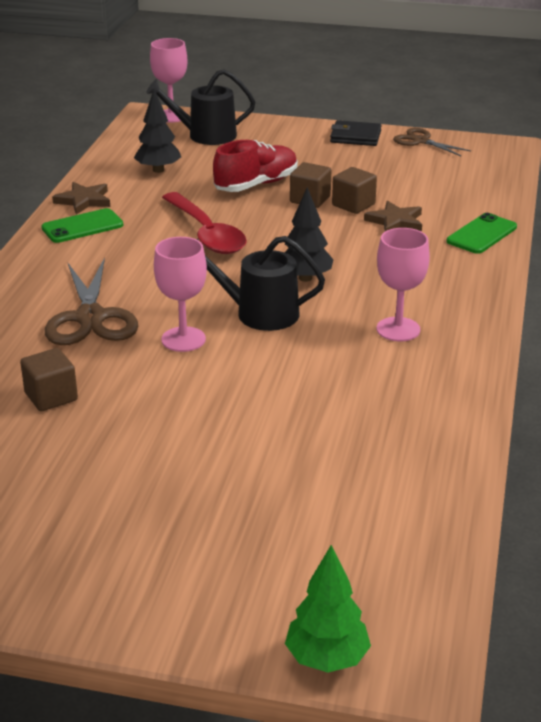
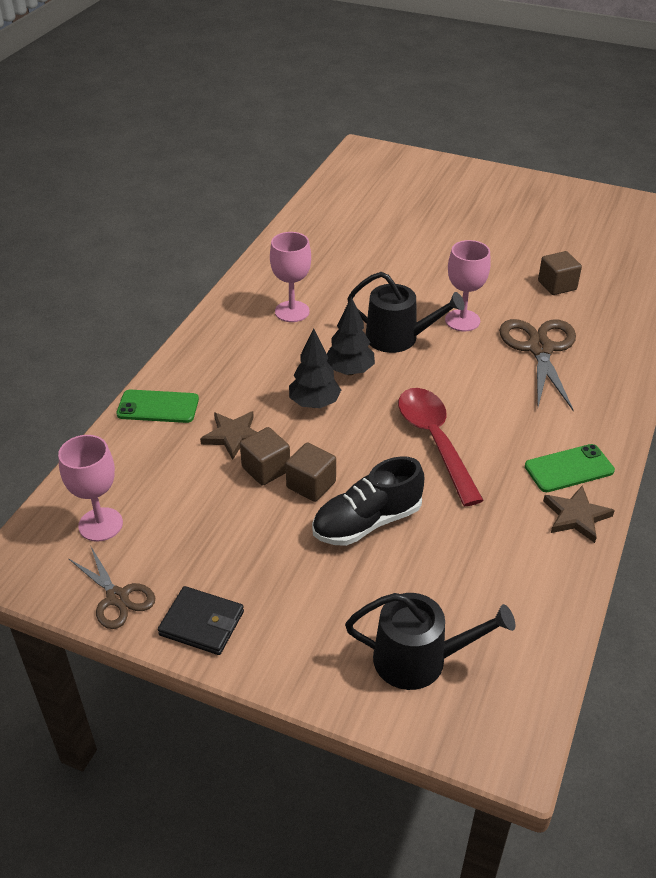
camera: 170 degrees left, 10 degrees up
(158, 170) = (489, 572): black tree -> black tree (314, 403)
(171, 116) = (471, 736): pink goblet -> pink goblet (100, 524)
(256, 185) = (367, 522): red shoe -> black shoe
(327, 659) = (402, 155): green tree -> none
(481, 234) = (158, 407): green phone -> green phone turned 45 degrees clockwise

